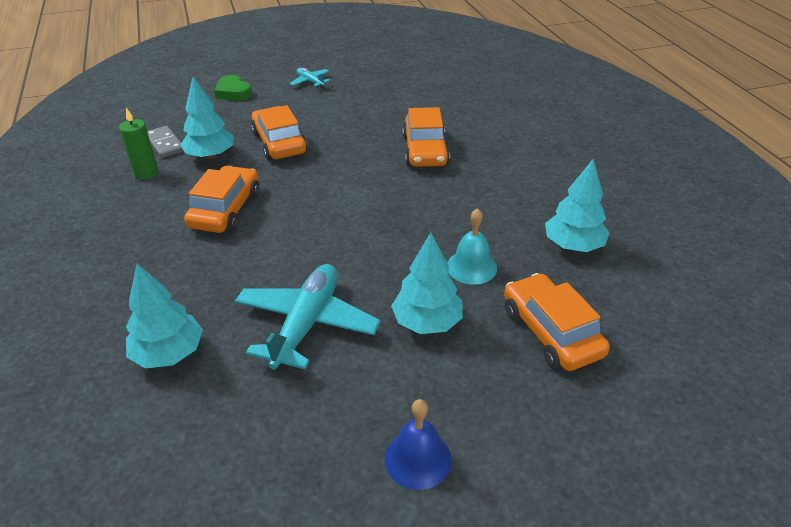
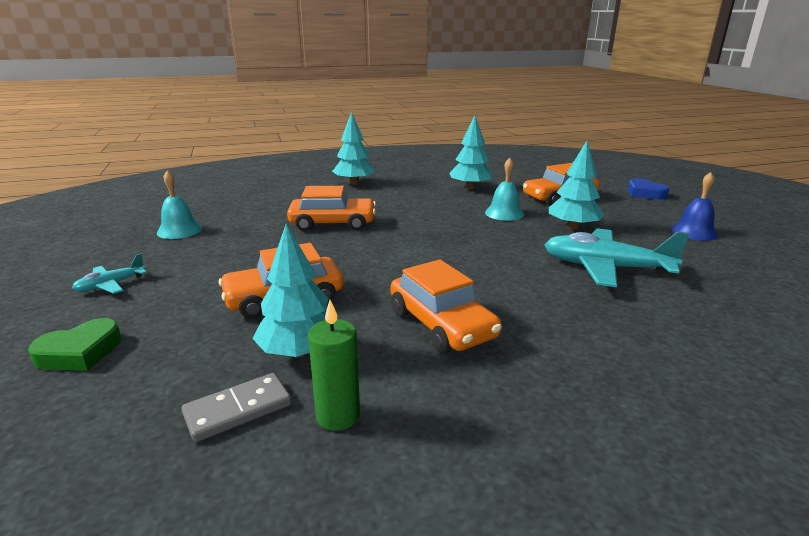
camera: 90 degrees left, 15 degrees down
(169, 353) = (697, 332): turquoise tree -> turquoise tree (354, 183)
(225, 210) = (441, 324): orange car -> orange car turned 135 degrees counterclockwise
(403, 85) = (179, 230): none -> turquoise bell
(611, 460) = (645, 193): none -> blue heart

